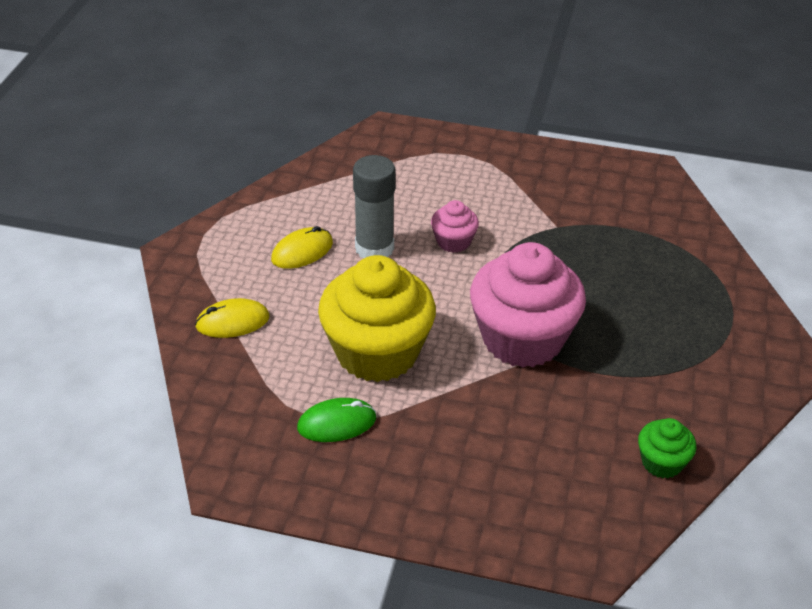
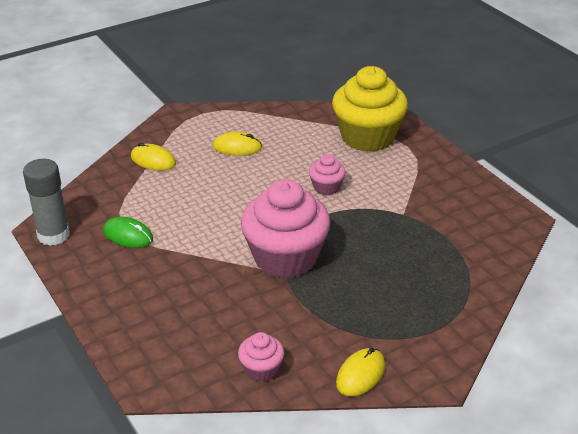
camera: 45 degrees right, 5 degrees down
(374, 248) = (277, 166): grey glue stick -> grey glue stick (53, 235)
(377, 352) = (198, 216): yellow cupcake -> yellow cupcake (367, 137)
(662, 462) = (261, 369): green cupcake -> pink cupcake
(739, 403) = (360, 374): none -> yellow mouse

